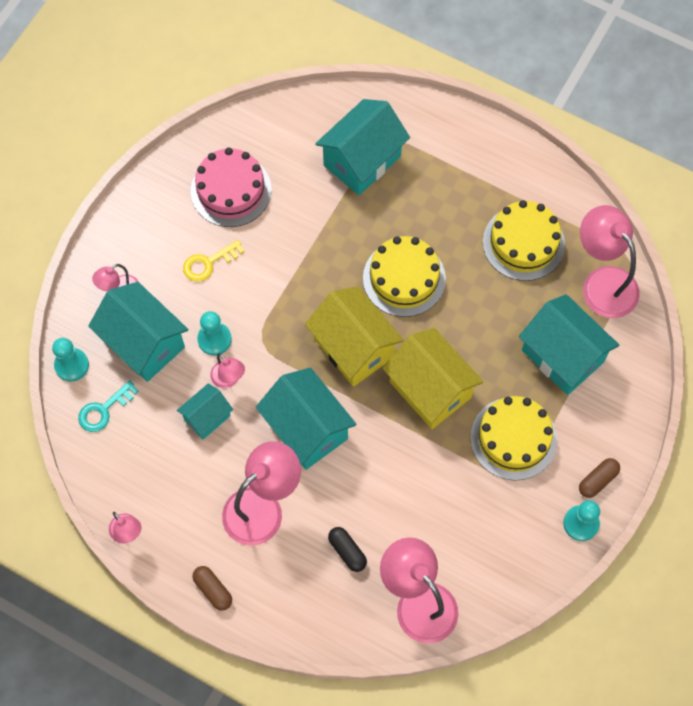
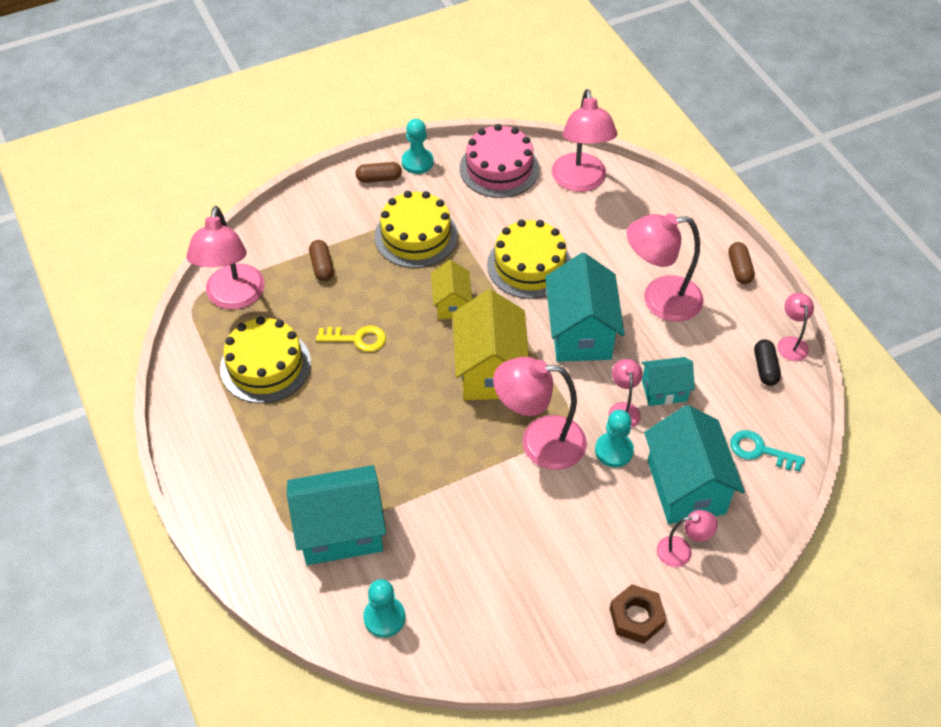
camera: 145 degrees left, 15 degrees down
(72, 365) = (771, 509): turquoise pawn -> turquoise pawn (384, 617)
(104, 410) = (760, 451): turquoise key -> turquoise key turned 150 degrees counterclockwise
(125, 226) = (636, 617): none -> brown nut
(208, 263) = (572, 524): yellow key -> yellow key (357, 339)
(231, 190) = (497, 585): pink cake -> pink cake (499, 168)
(274, 311) = (539, 442): none -> pink lamp
(347, 551) = (611, 237): black capsule -> black capsule (765, 368)
(404, 278) = (397, 399): yellow cake -> yellow cake (529, 265)
(430, 389) = (451, 303): yellow house -> yellow house, size x0.56
(562, 356) = (322, 266): turquoise house -> brown capsule

